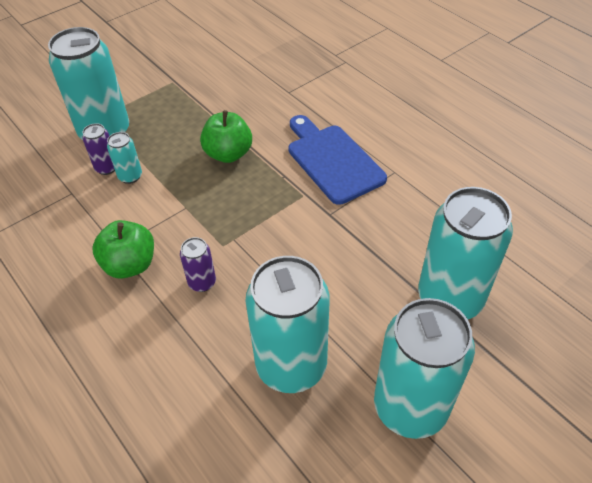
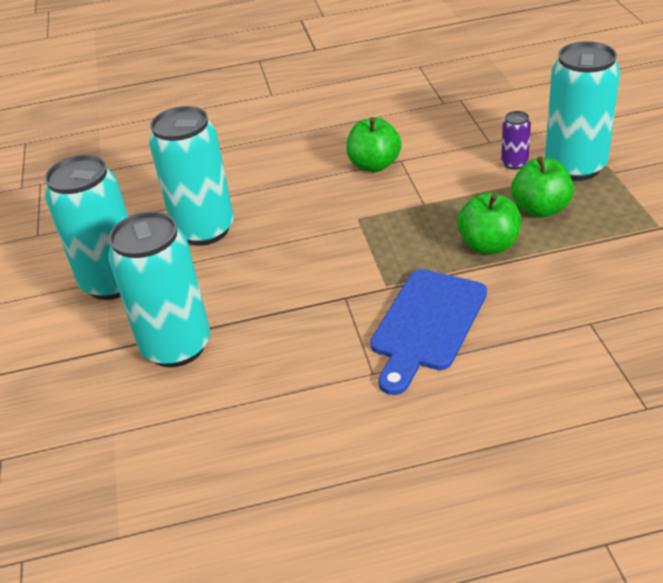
camera: 120 degrees right, 10 degrees down
(130, 176) = (492, 176): turquoise can -> none
(171, 138) = (540, 209): none -> green apple
(202, 282) = (324, 199): purple can -> none
(333, 160) = (426, 324): blue cutting board -> blue cutting board turned 120 degrees clockwise

